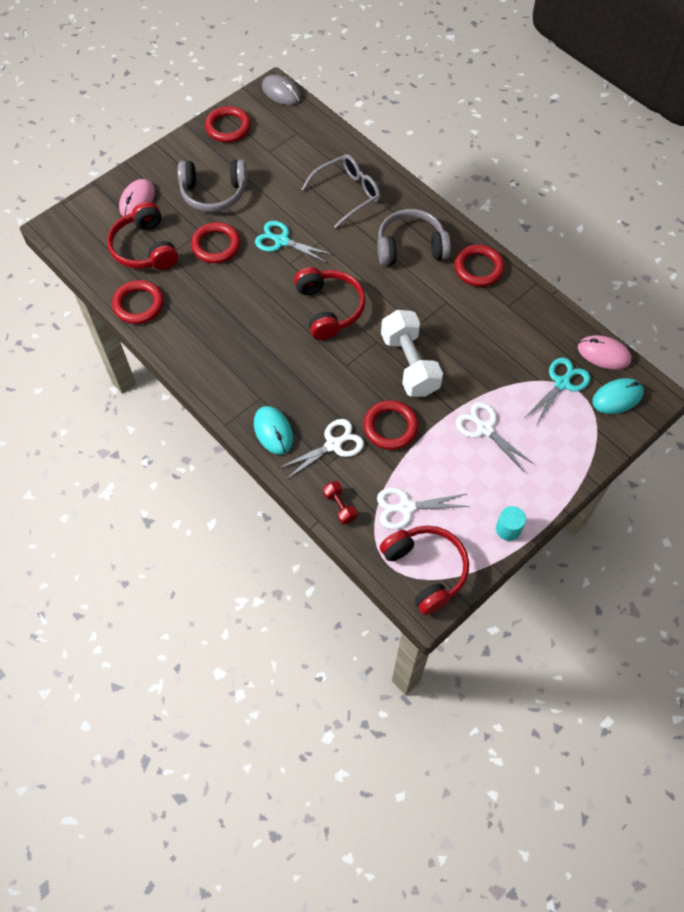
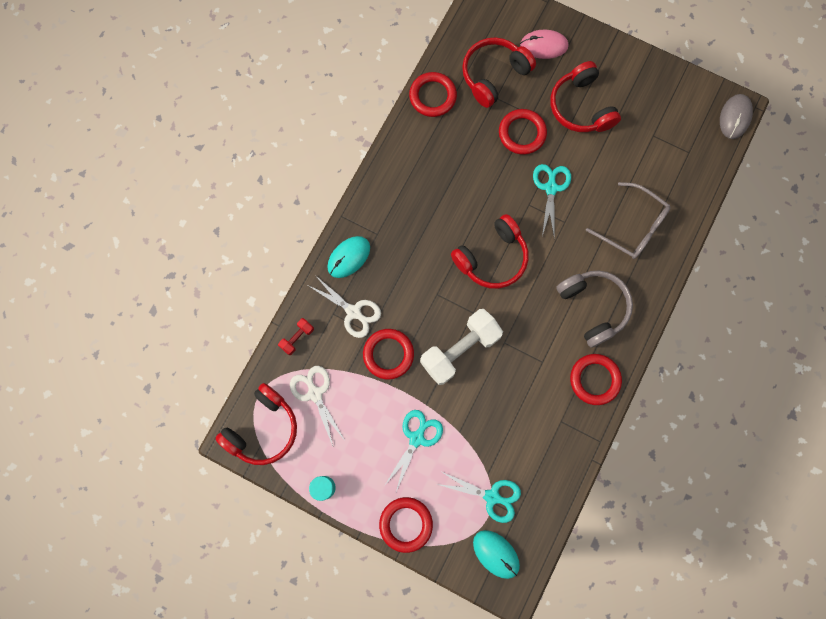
camera: 70 degrees right, 15 degrees up
(214, 193) = (581, 107): grey headphones -> red headphones
(228, 127) = (666, 87): red ring -> red ring (406, 524)
(484, 428) = (417, 438): white scissors -> turquoise scissors
(603, 354) = (541, 529): pink mouse -> none

